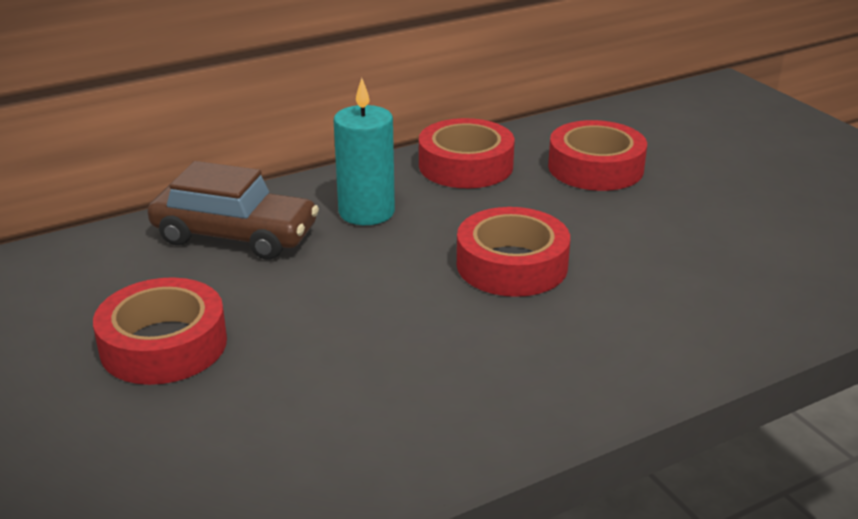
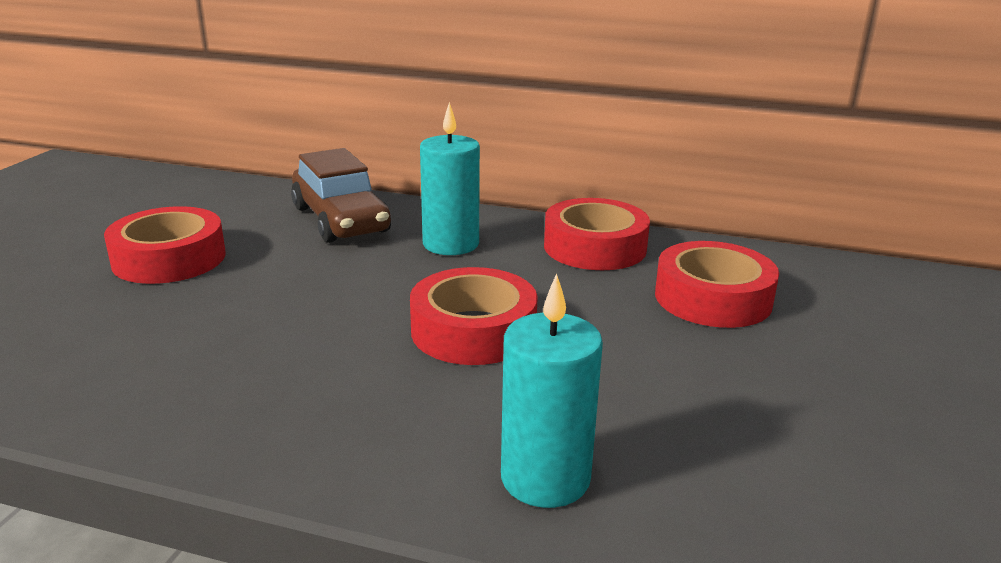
camera: 45 degrees right, 5 degrees down
(711, 322) = (545, 478): none -> turquoise candle

